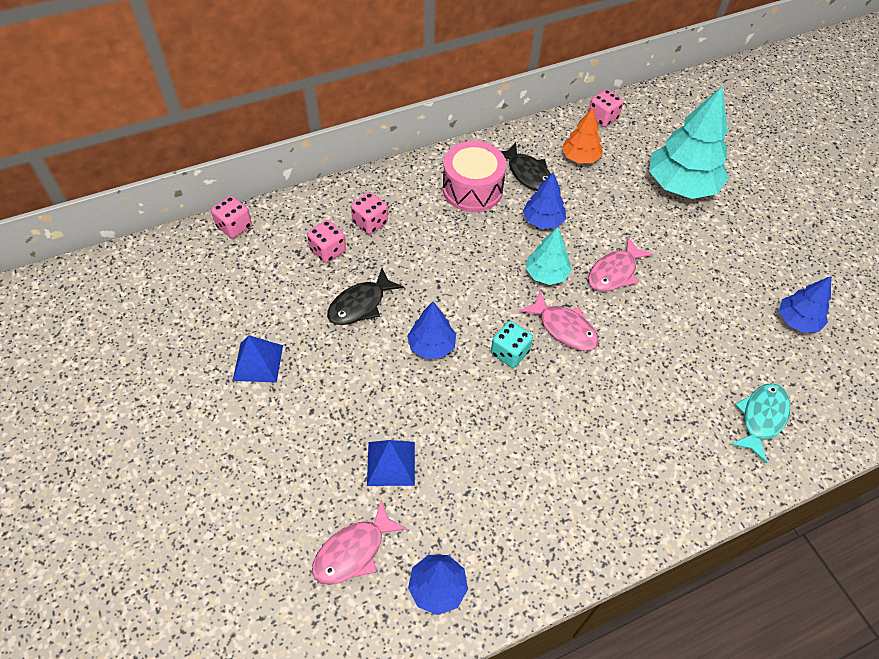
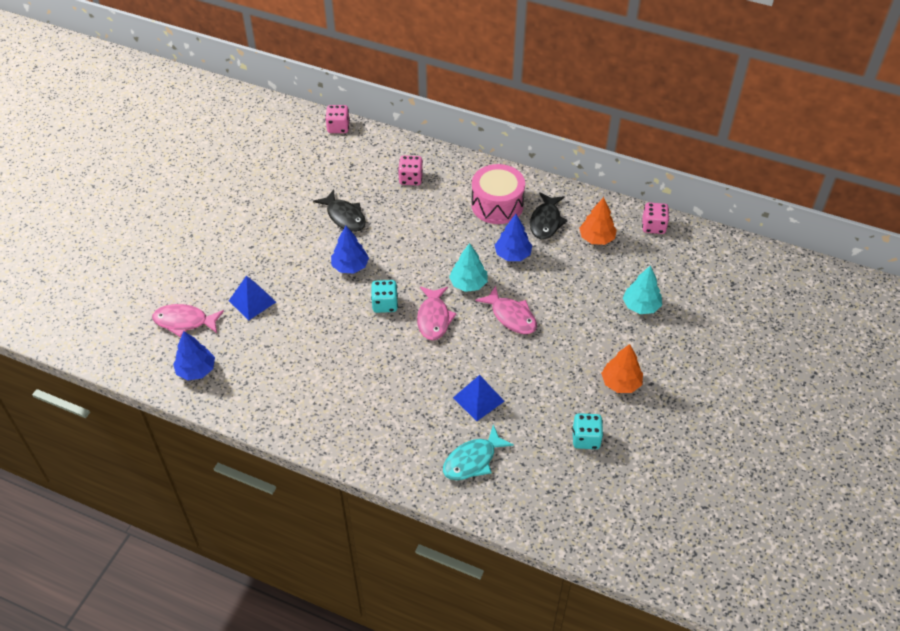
camera: 50 degrees right, 5 degrees down
(258, 362) = (258, 203): blue pyramid -> blue pyramid (478, 399)
(328, 251) = (367, 176): pink dice -> none
(360, 304) = (344, 216): black fish -> black fish turned 135 degrees counterclockwise
(614, 272) = (511, 316): pink fish -> pink fish turned 135 degrees counterclockwise
(681, 185) = (641, 306): turquoise tree -> turquoise tree, size x0.54
(754, 256) = (621, 383): none -> orange tree
(761, 418) = (473, 460): turquoise fish -> turquoise fish turned 150 degrees clockwise
(797, 321) = (586, 439): blue tree -> turquoise dice

